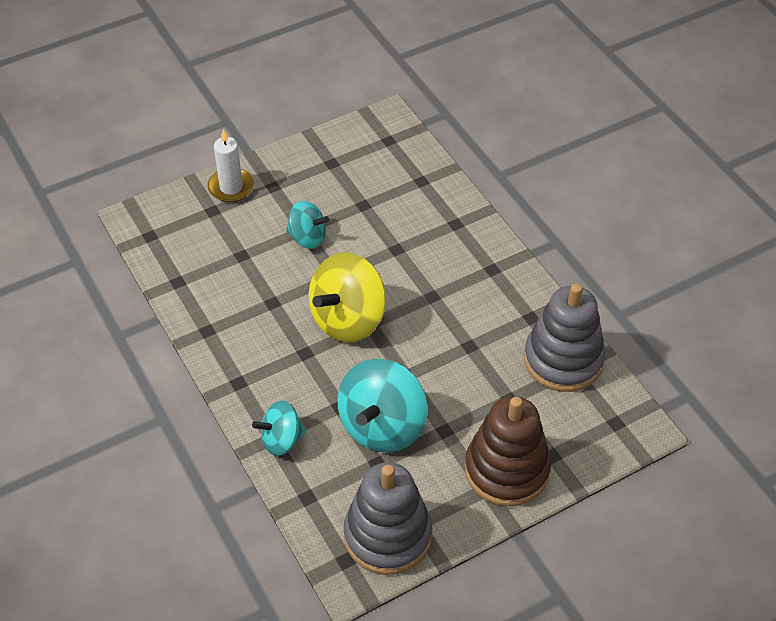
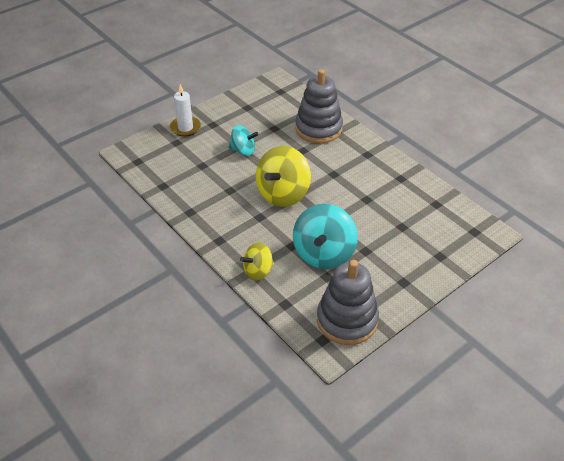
camera: 10 degrees left, 5 degrees down
(281, 440) = (258, 271): turquoise spinning top -> yellow spinning top
(506, 470) = (413, 269): brown stacking toy -> none
(563, 360) = (429, 199): grey stacking toy -> grey stacking toy (318, 128)

